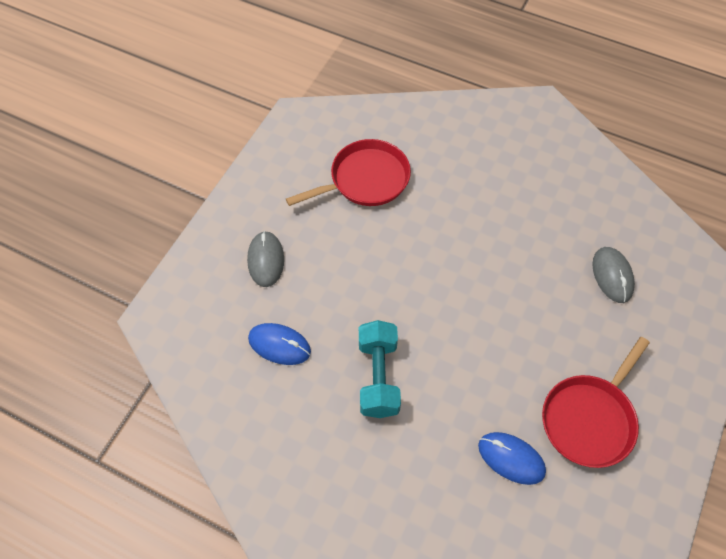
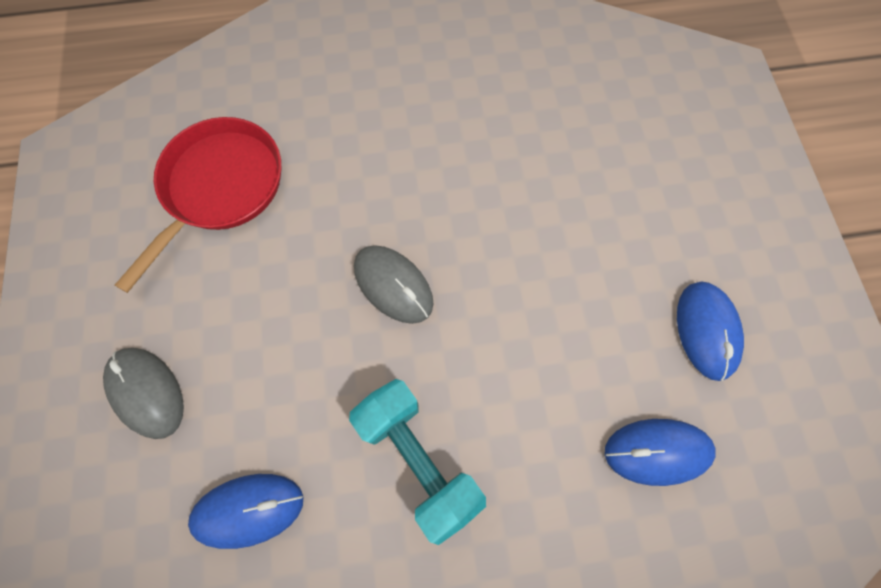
camera: 35 degrees left, 10 degrees up
(590, 419) = (706, 331): red pan -> blue mouse
(612, 276) = (605, 132): grey mouse -> grey mouse (393, 285)

